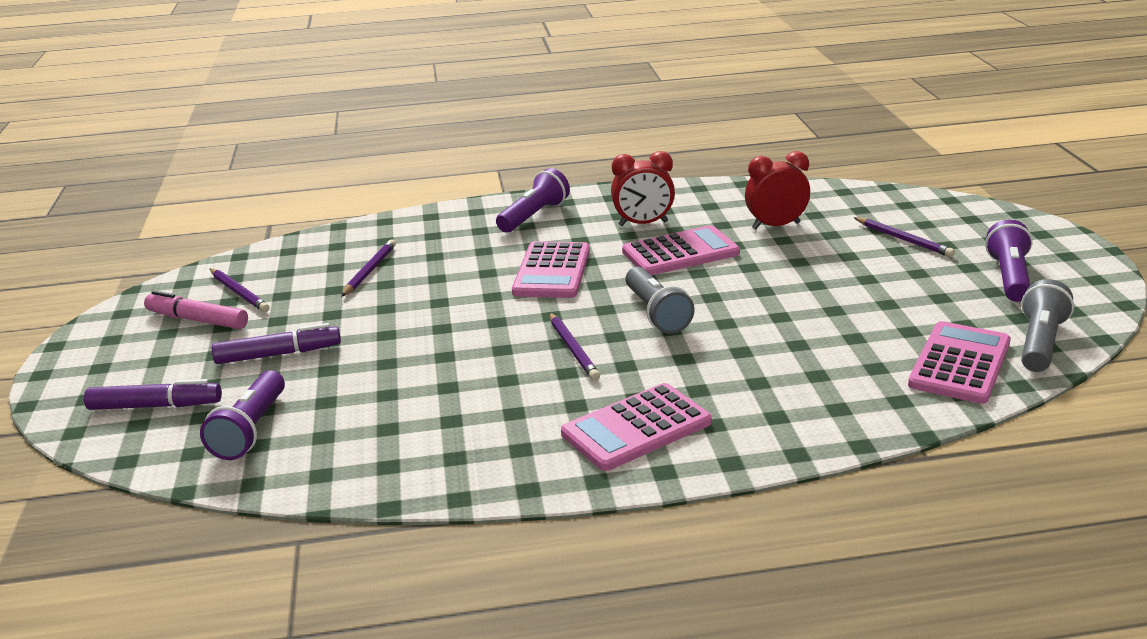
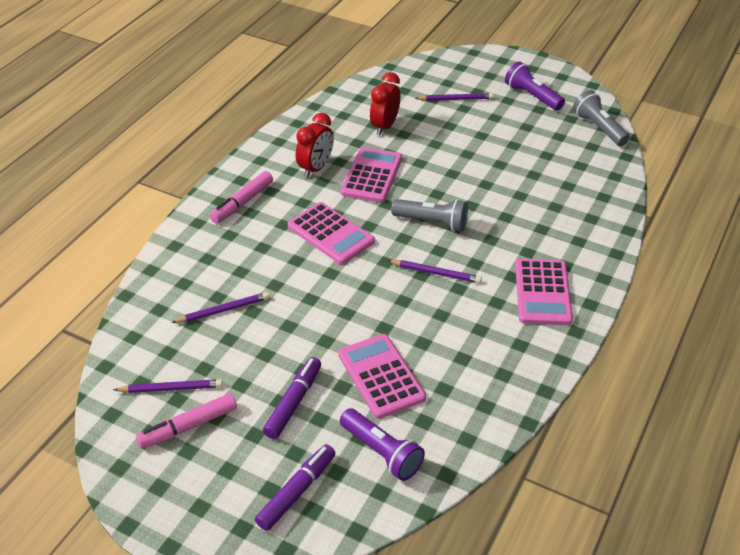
camera: 55 degrees left, 15 degrees up
(369, 271) = (223, 310): purple pencil -> purple pencil turned 105 degrees clockwise
(534, 216) = (242, 203): purple flashlight -> pink marker
(960, 364) = (592, 160): pink calculator -> pink calculator (381, 376)

